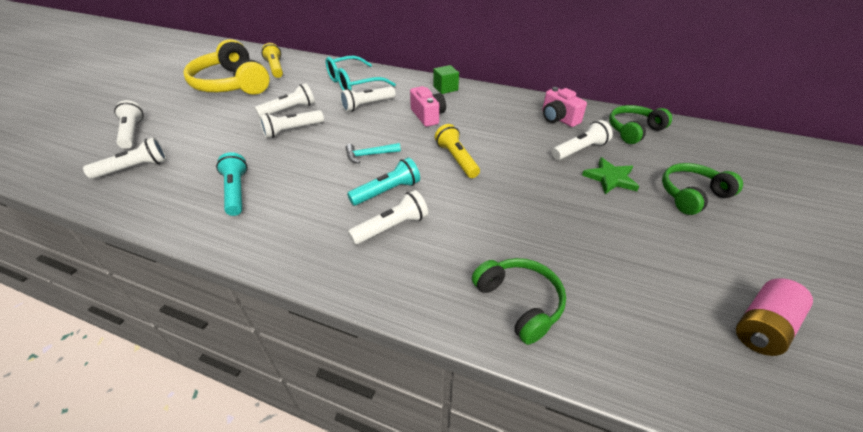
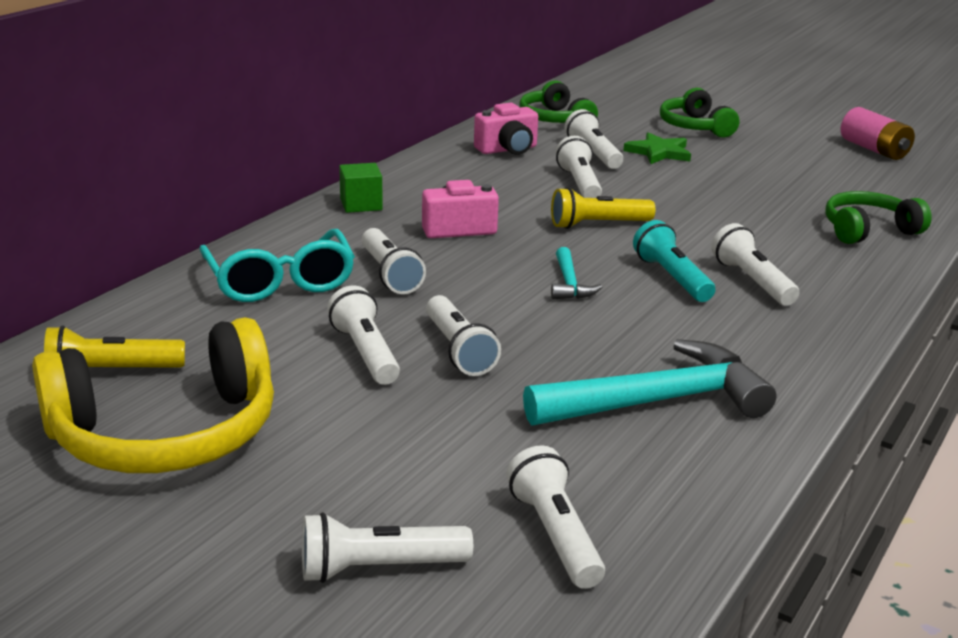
camera: 80 degrees left, 15 degrees down
(236, 192) = (659, 401): turquoise flashlight -> turquoise hammer
(520, 148) = (579, 184): none -> white flashlight

